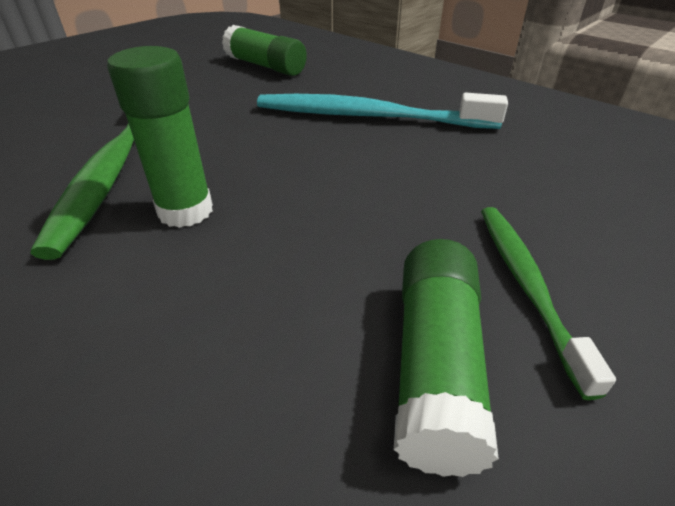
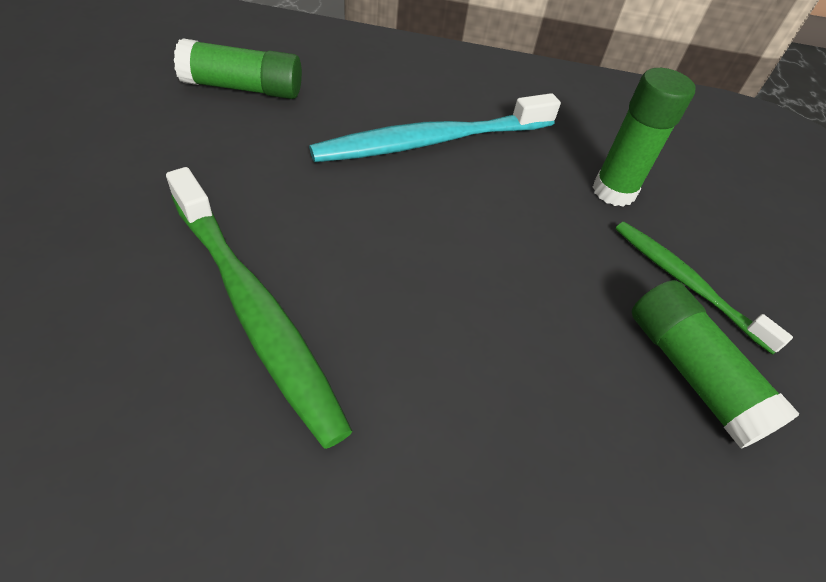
camera: 40 degrees left, 10 degrees up
(185, 211) = (393, 327): green glue stick -> green glue stick (613, 191)

